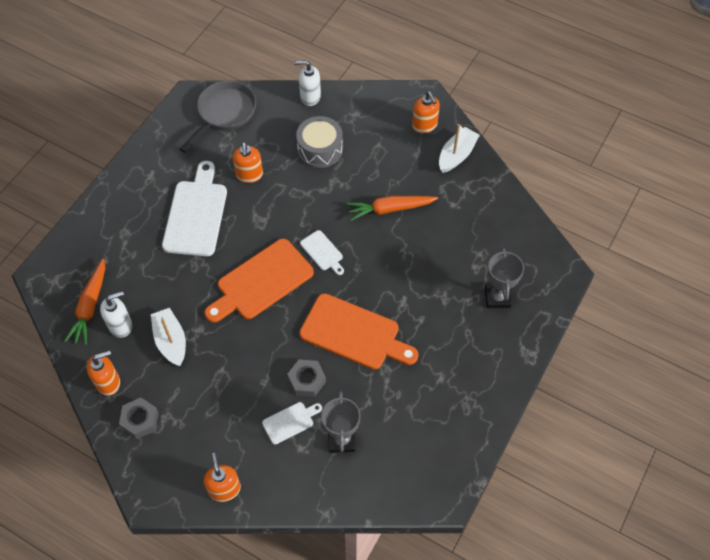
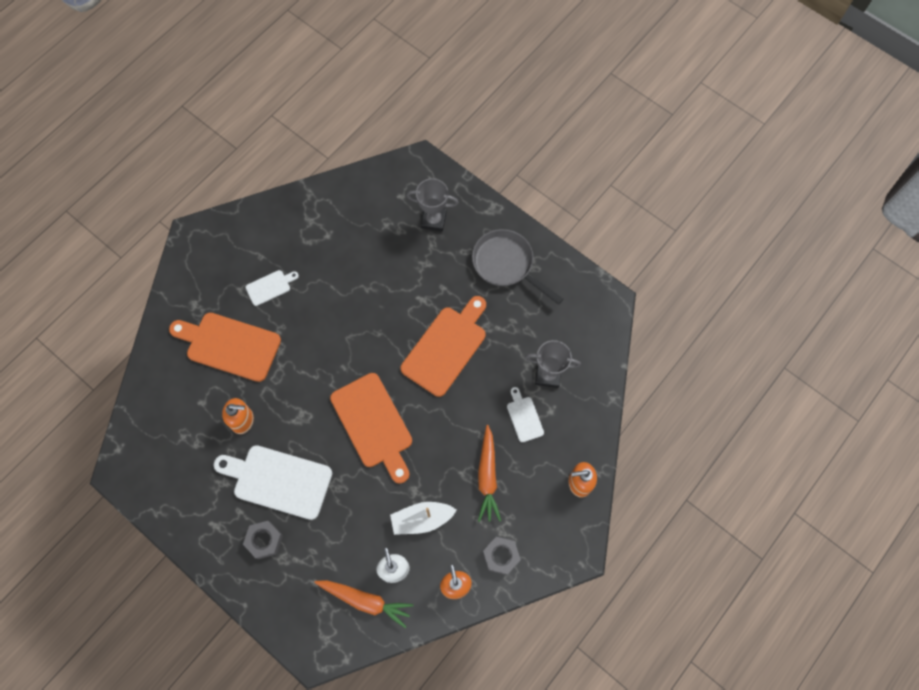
camera: 80 degrees left, 10 degrees up
(224, 113) = (153, 437): grey pan -> grey pan (506, 265)
(307, 380) = (486, 396): grey nut -> grey nut (264, 540)
(310, 96) = (158, 345): white soap dispenser -> none
(320, 149) = (229, 346): grey drum -> orange cutting board
(323, 252) = (352, 362): white cutting board -> white cutting board (270, 287)
(390, 209) = (319, 292): orange carrot -> orange carrot (487, 476)
(424, 125) = (228, 242): orange soap dispenser -> none
(457, 155) = (272, 220): white boat -> none

